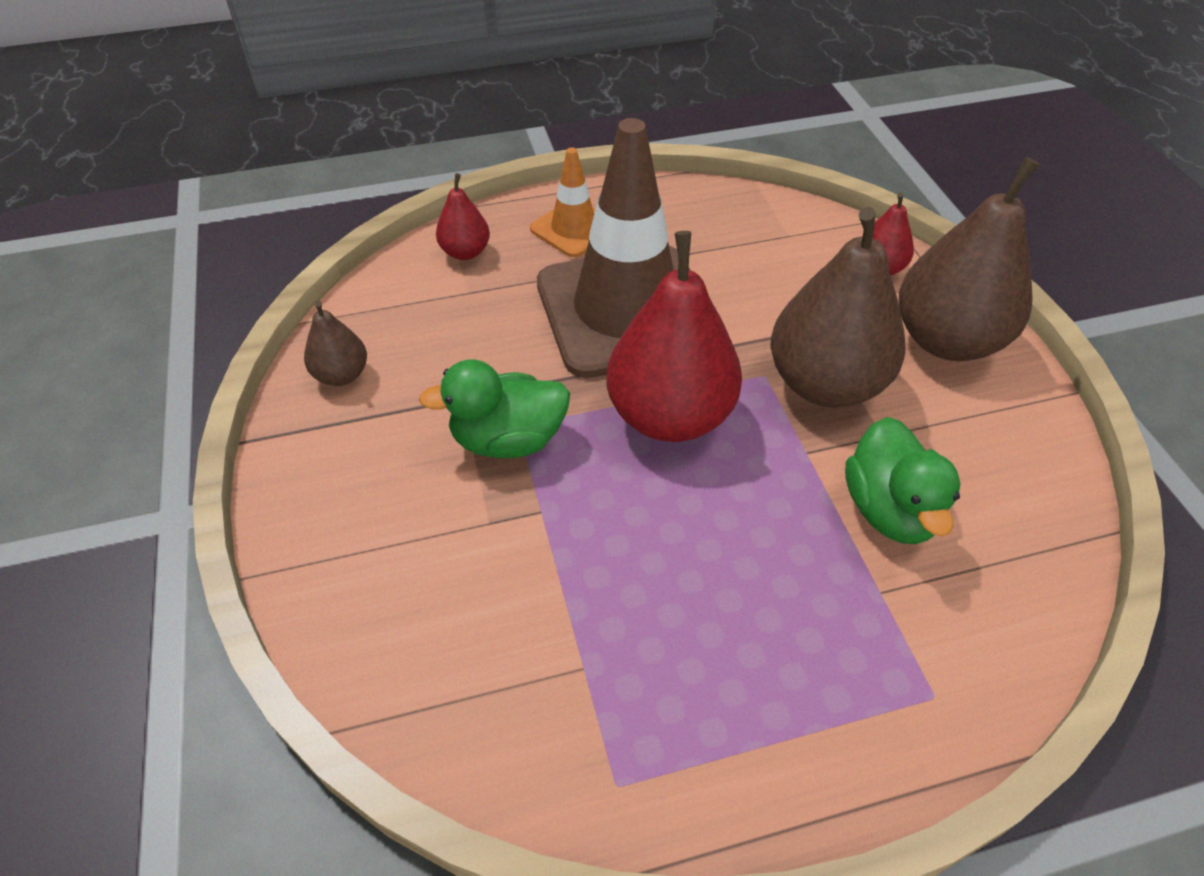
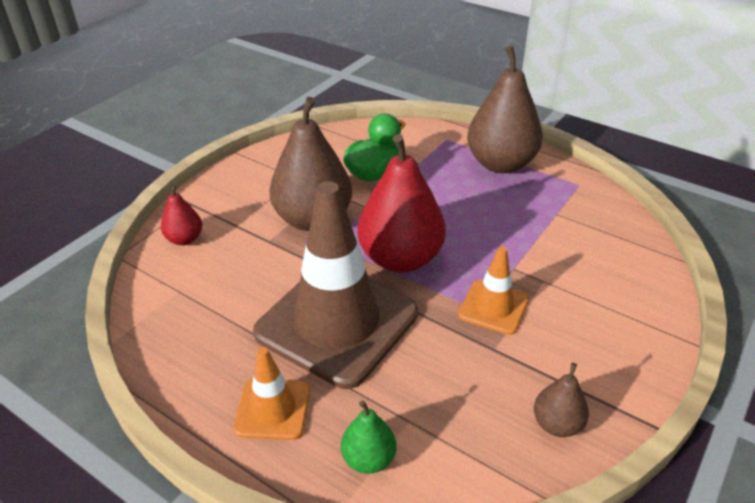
camera: 130 degrees left, 10 degrees down
(465, 252) = (369, 459): red pear -> green pear
(508, 439) = (493, 307): green duck -> orange traffic cone
(946, 340) = (233, 195): brown pear -> brown pear (501, 164)

